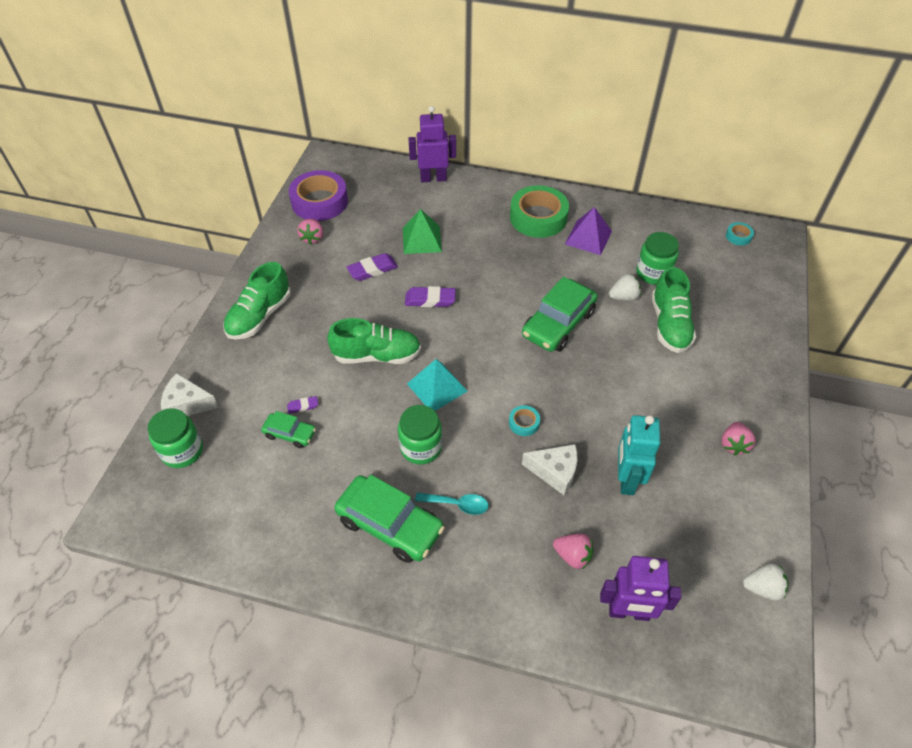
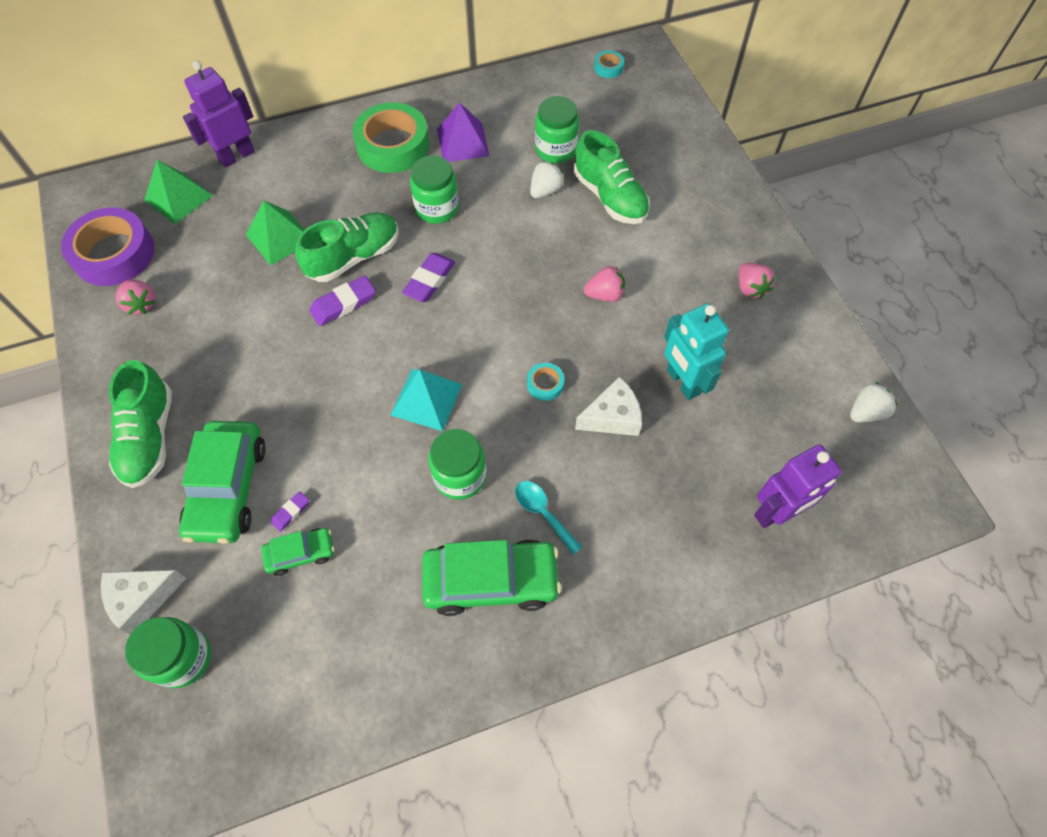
camera: 35 degrees left, 10 degrees up
(372, 270) = (248, 304): purple eraser -> purple eraser (429, 280)
(377, 355) = (332, 402): green shoe -> green shoe (354, 257)
(380, 187) = (178, 197): none -> green pyramid
(457, 504) = (543, 513): turquoise spoon -> turquoise spoon turned 105 degrees counterclockwise
(537, 271) = (437, 208): none -> green jar
(558, 323) = (501, 255): green car -> green car (228, 488)
(572, 556) = (689, 491): pink strawberry -> pink strawberry (605, 295)

